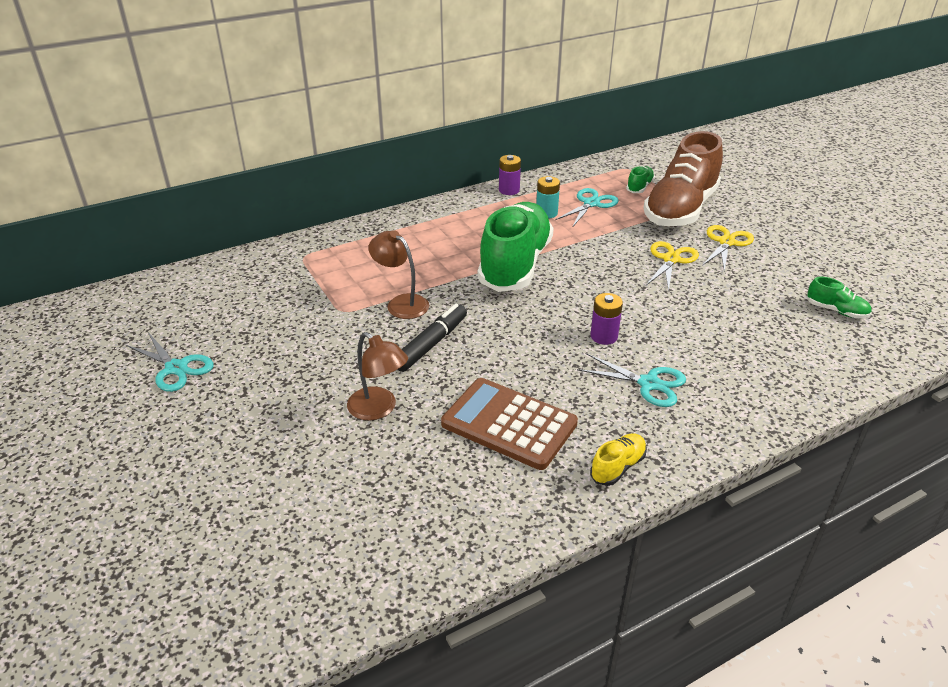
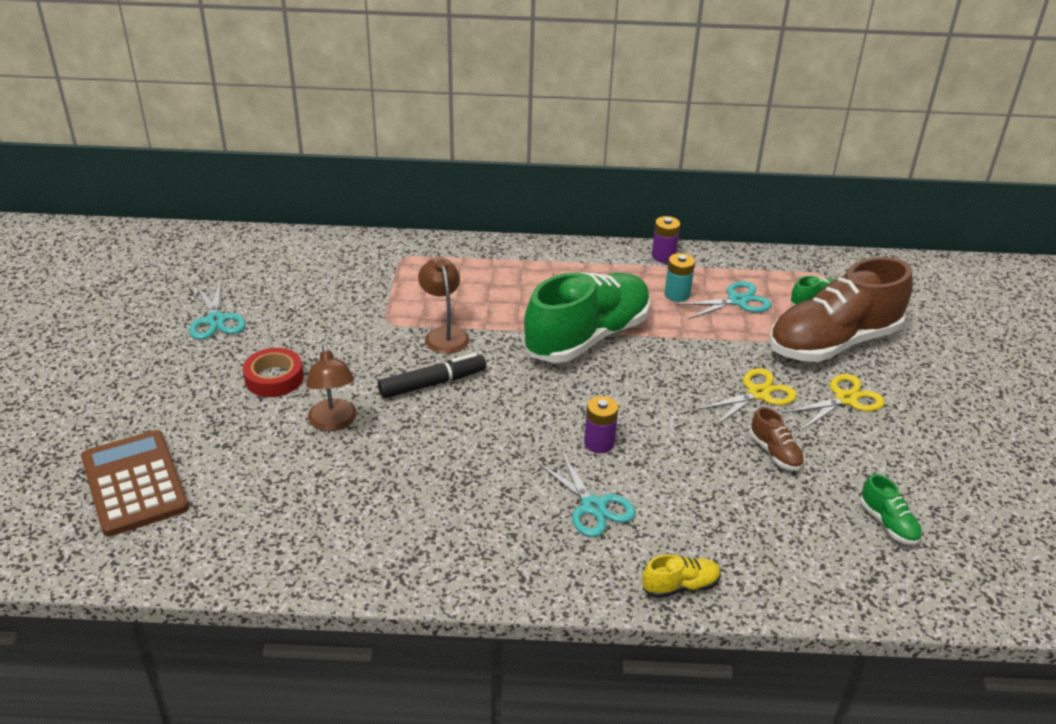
camera: 30 degrees right, 0 degrees up
(285, 395) = (274, 378): none -> red tape
(509, 424) = (426, 484): brown calculator -> brown calculator (134, 483)
(617, 467) = (481, 566): yellow shoe -> yellow shoe (680, 586)
(723, 294) = (775, 452): none -> brown shoe

